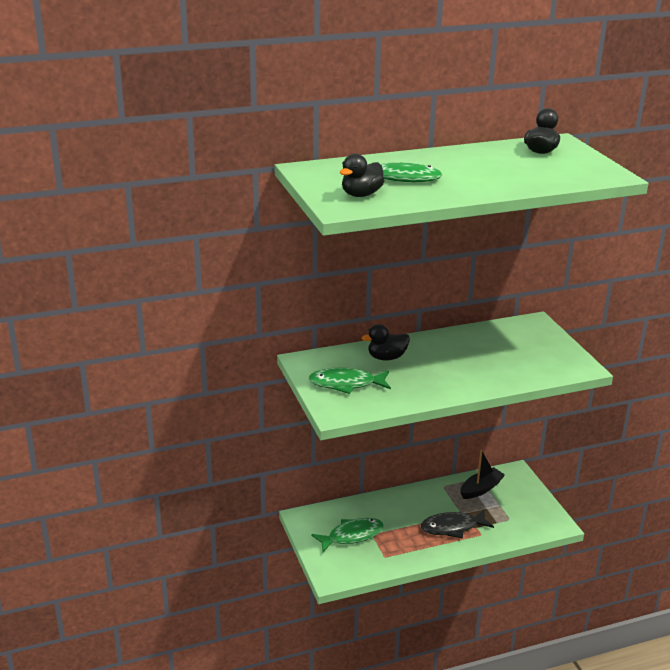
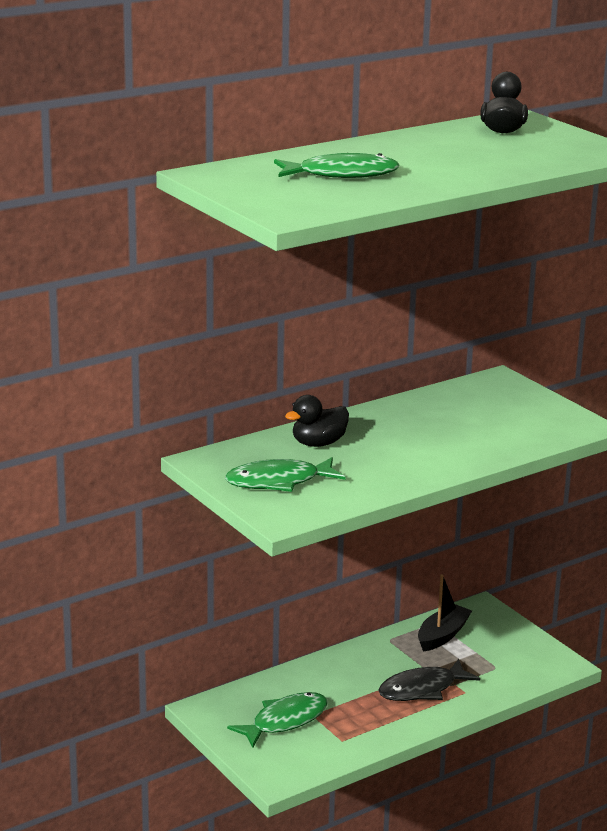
camera: 15 degrees left, 5 degrees down
(361, 194) = (303, 197): black duck -> none

